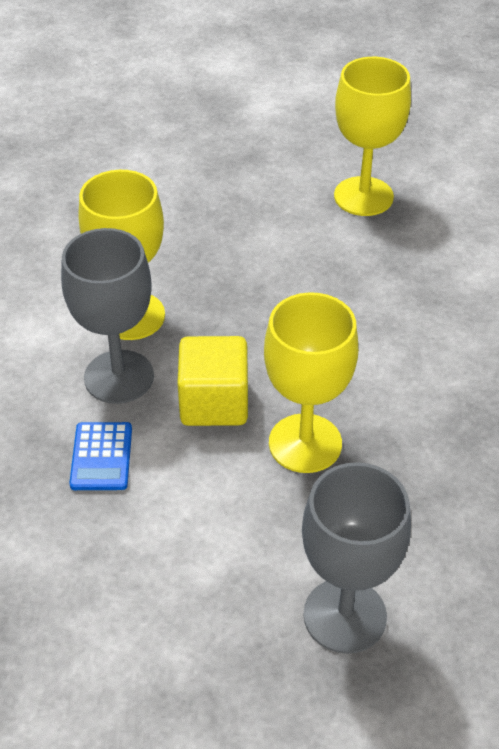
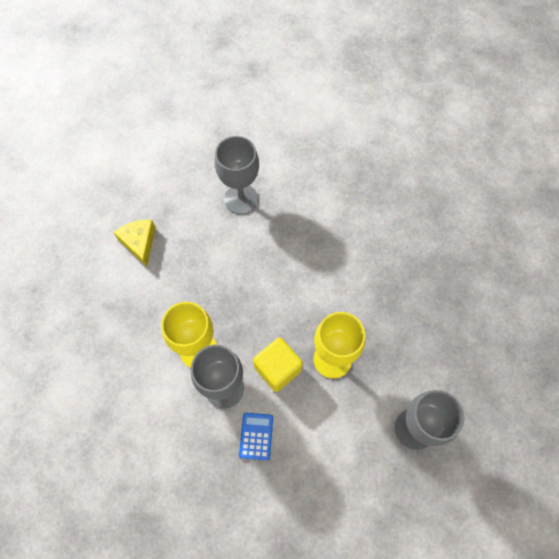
camera: 40 degrees left, 20 degrees up
(101, 457) = (256, 436): blue calculator -> blue calculator turned 135 degrees counterclockwise
(181, 169) = (139, 243): none -> yellow cheese
(363, 196) = (241, 199): yellow goblet -> grey goblet

